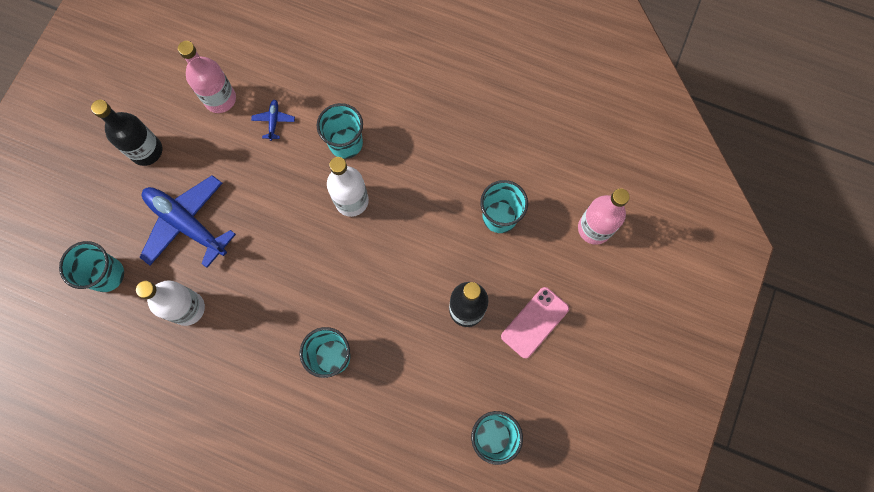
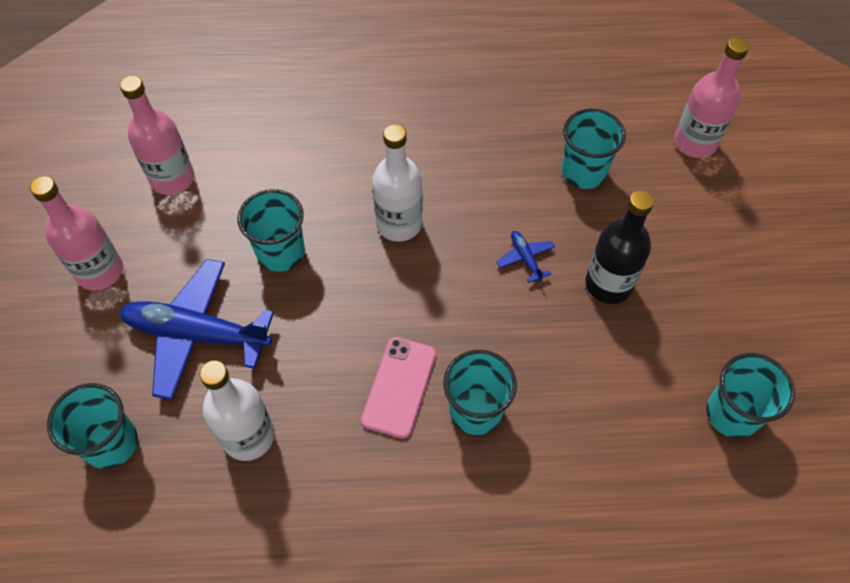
camera: 25 degrees left, 15 degrees down
(146, 151) = (100, 271): black bottle -> pink bottle
(274, 121) = (254, 177): blue plane -> blue plane (525, 258)
(345, 143) = (357, 167): turquoise cup -> turquoise cup (280, 252)
(534, 322) = (695, 264): pink phone -> pink phone (399, 387)

